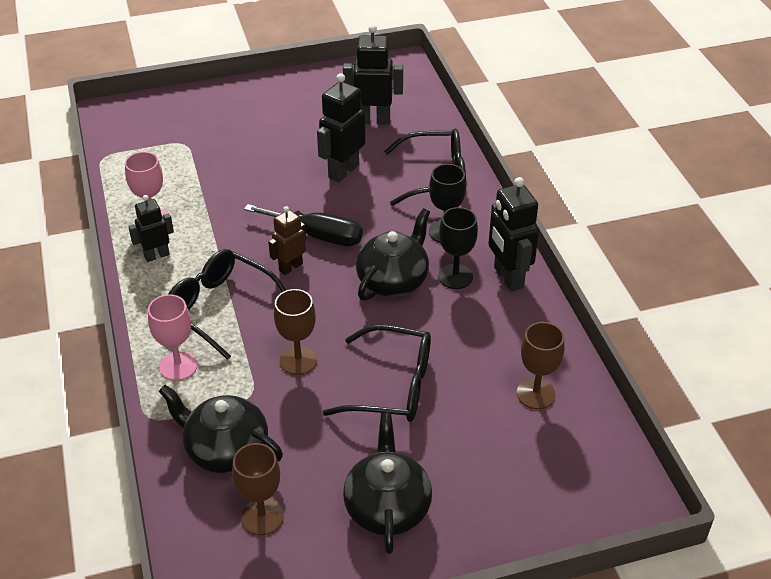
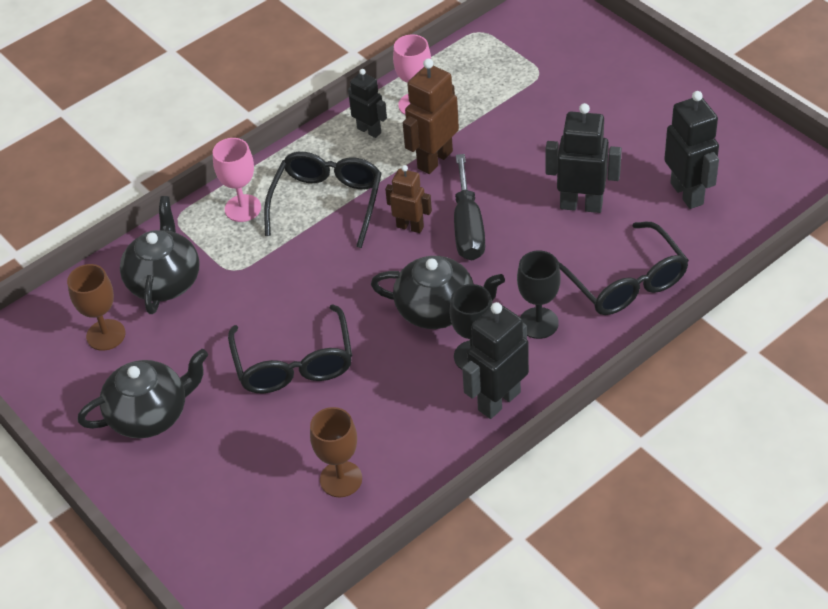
camera: 70 degrees right, 5 degrees up
(227, 229) = (434, 160): none -> brown robot
(298, 360) = (291, 284): brown goblet -> none

